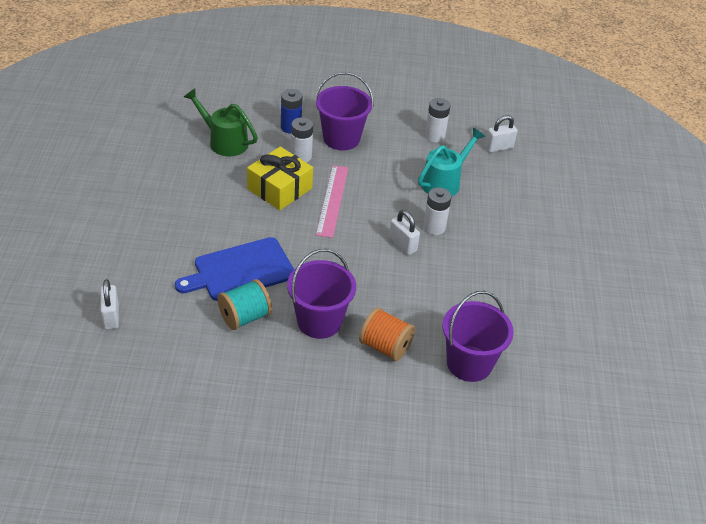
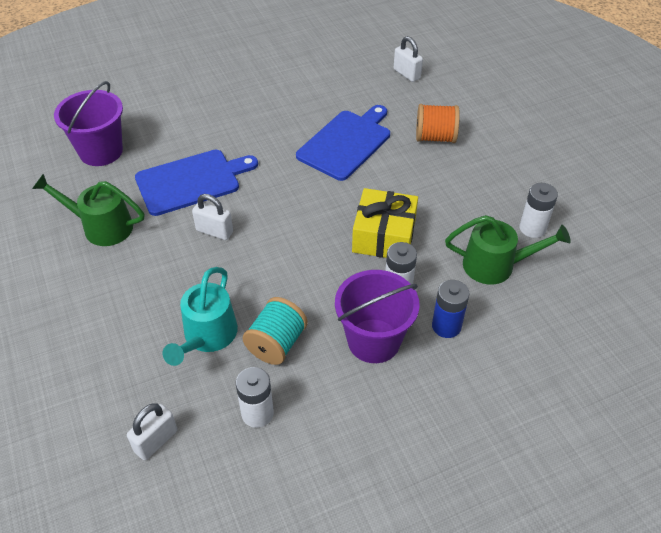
camera: 155 degrees right, 5 degrees up
(245, 317) = (310, 112): turquoise spool -> turquoise spool (276, 344)
(319, 321) = (247, 132): purple bucket -> none
(332, 200) = (319, 248): pink ruler -> none
(385, 347) = (180, 136): orange spool -> orange spool (435, 137)
(399, 294) = (191, 181): none -> blue cutting board
(434, 227) = (191, 267): white battery -> white battery (532, 228)
(492, 287) = (101, 226): none -> green watering can

